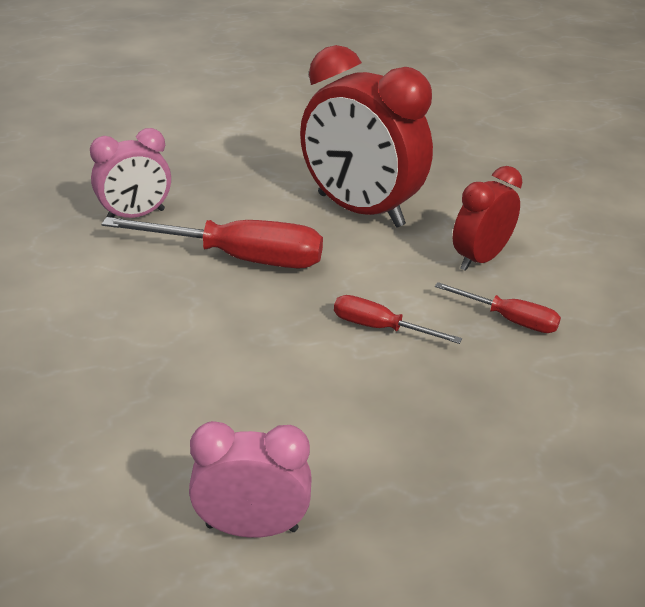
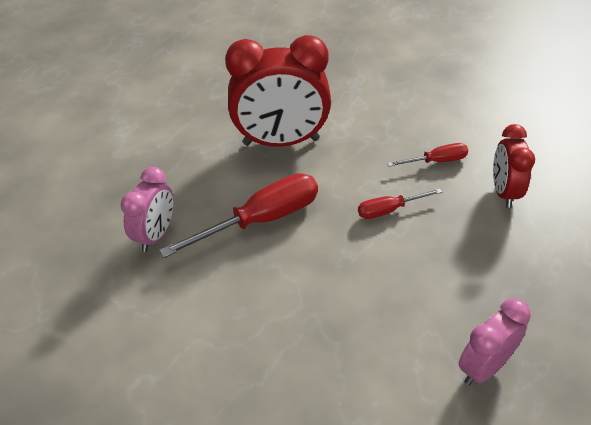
camera: 40 degrees left, 10 degrees up
(480, 259) = (379, 133): red clock -> red clock (503, 192)

